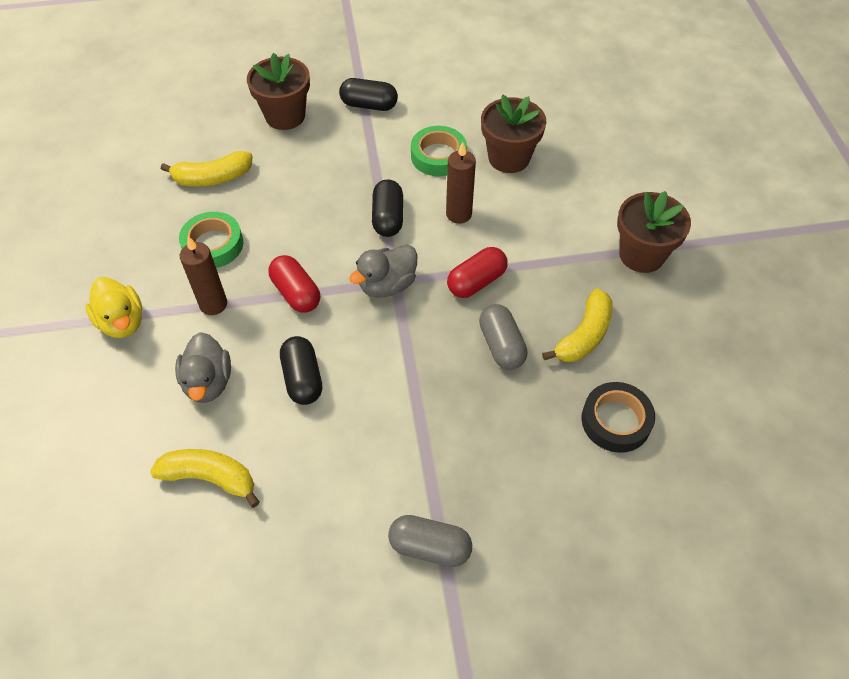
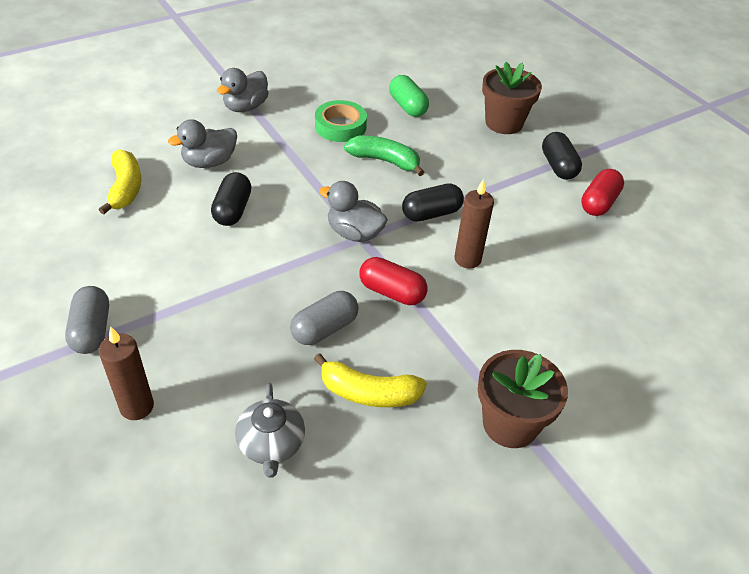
camera: 65 degrees right, 10 degrees down
(122, 322) = (245, 107): yellow duck -> grey duck
(213, 178) = (407, 106): yellow banana -> green capsule
(213, 304) = (283, 143): brown candle -> brown candle (137, 407)
(292, 227) = (384, 161): none -> green banana
(296, 293) = (316, 182): red capsule -> red capsule (598, 203)
(303, 378) = (233, 210): black capsule -> black capsule turned 45 degrees counterclockwise
(438, 156) = (531, 227): green tape -> none
(509, 158) = (568, 278): brown flower pot -> none
(616, 421) = (271, 444): black tape -> grey teapot

